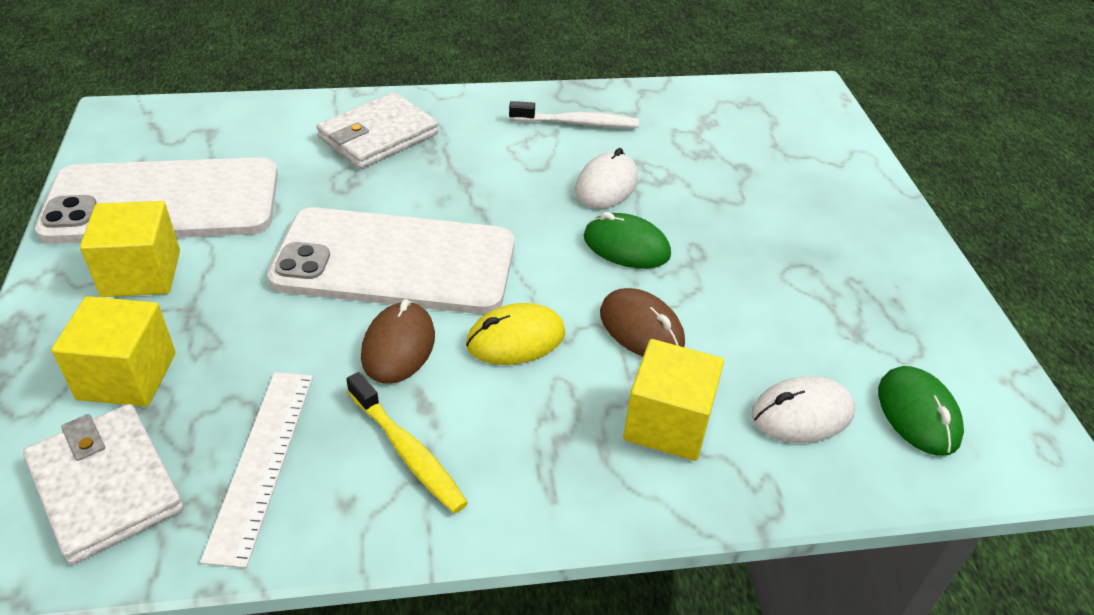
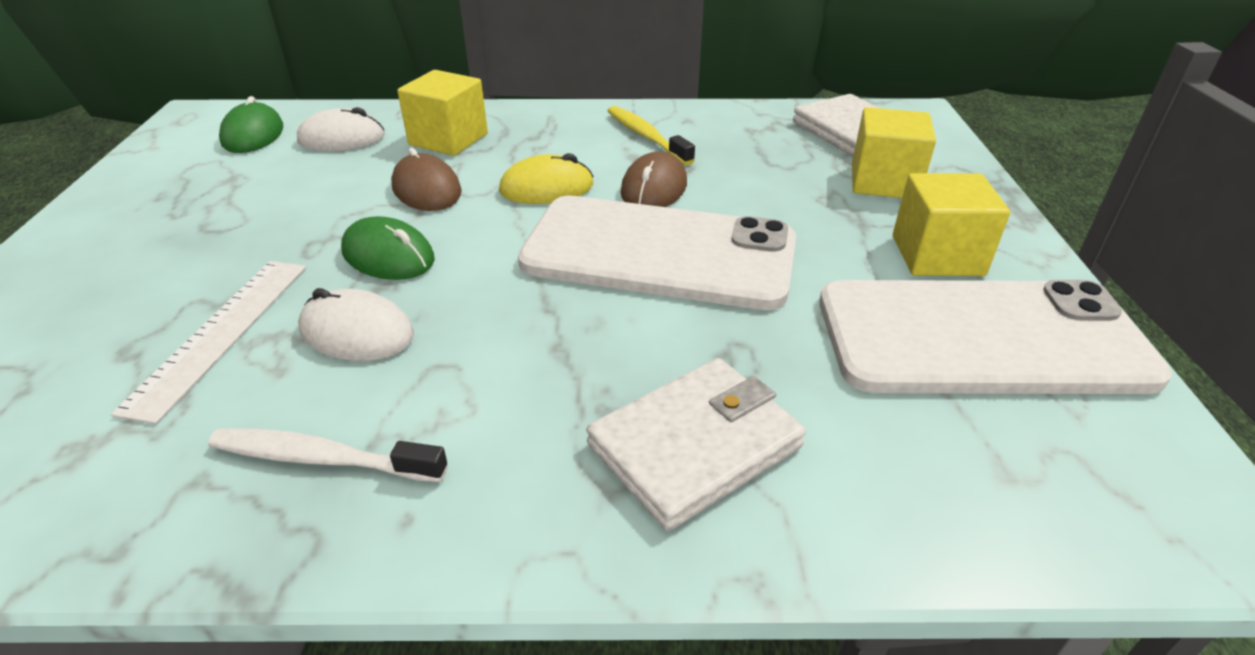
camera: 170 degrees left, 5 degrees down
(262, 462) = (750, 137): white ruler -> white ruler (220, 333)
(606, 185) = (357, 332): white mouse -> white mouse turned 75 degrees clockwise

